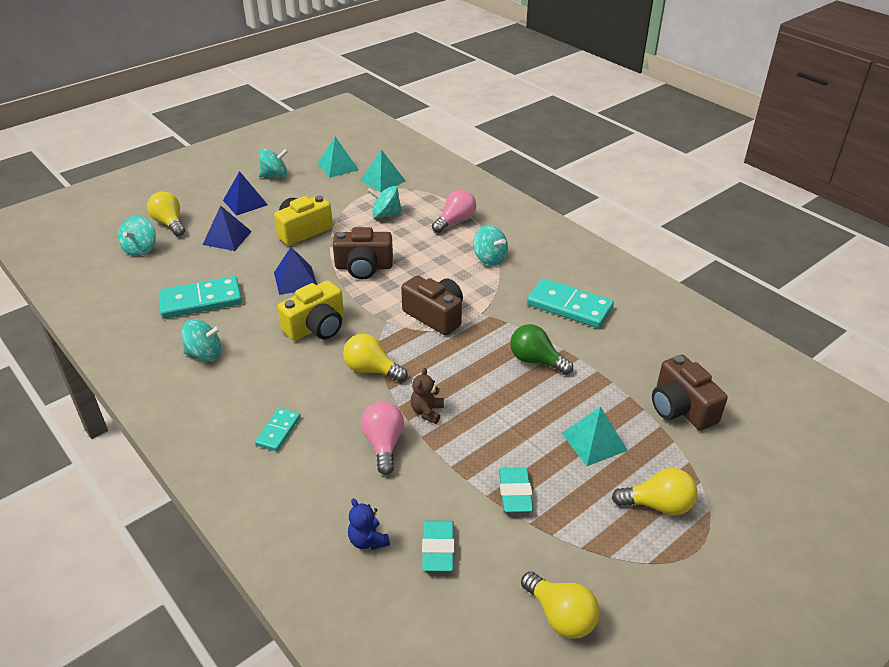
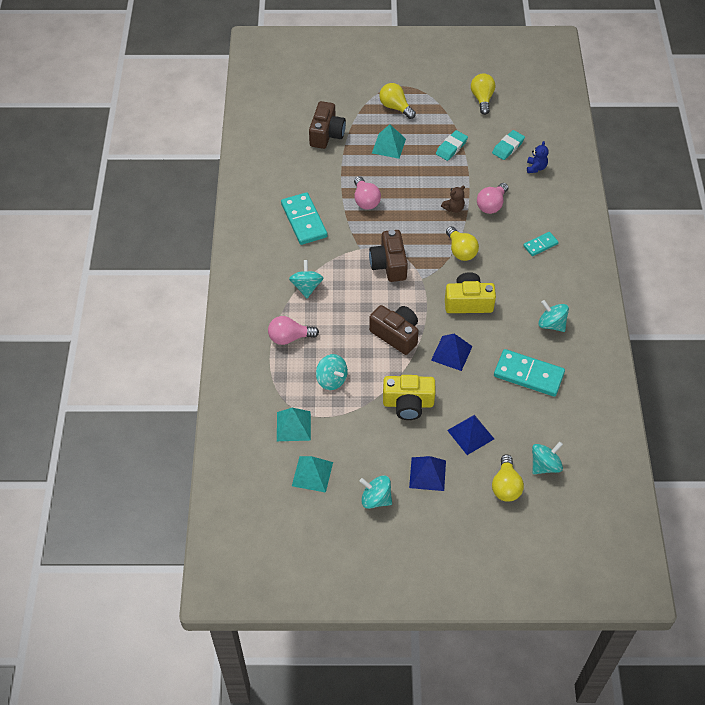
camera: 140 degrees left, 15 degrees up
(536, 361) = (365, 200): green light bulb -> pink light bulb

